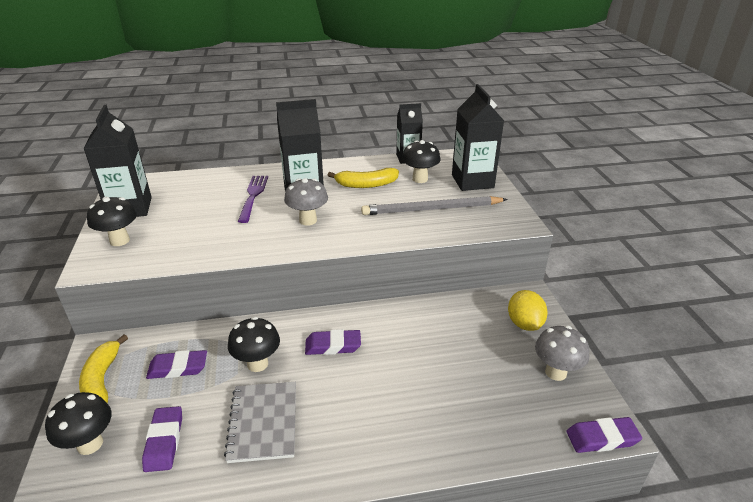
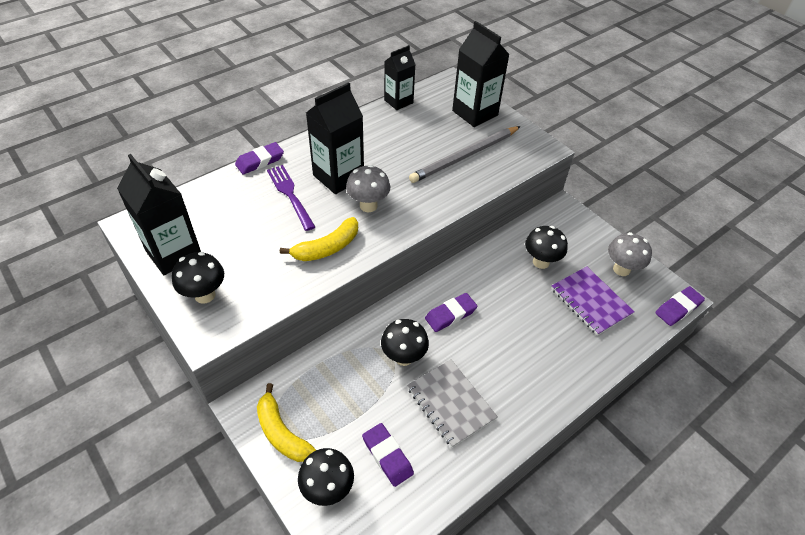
camera: 30 degrees left, 15 degrees up
(178, 368) = (339, 391): purple eraser -> purple eraser (260, 161)
(366, 184) = (386, 146): yellow banana -> yellow banana (327, 248)
(420, 179) = (428, 124): black mushroom -> black mushroom (541, 262)
(493, 389) = (590, 301): none -> purple notebook
(524, 324) = (576, 236): yellow lemon -> none

